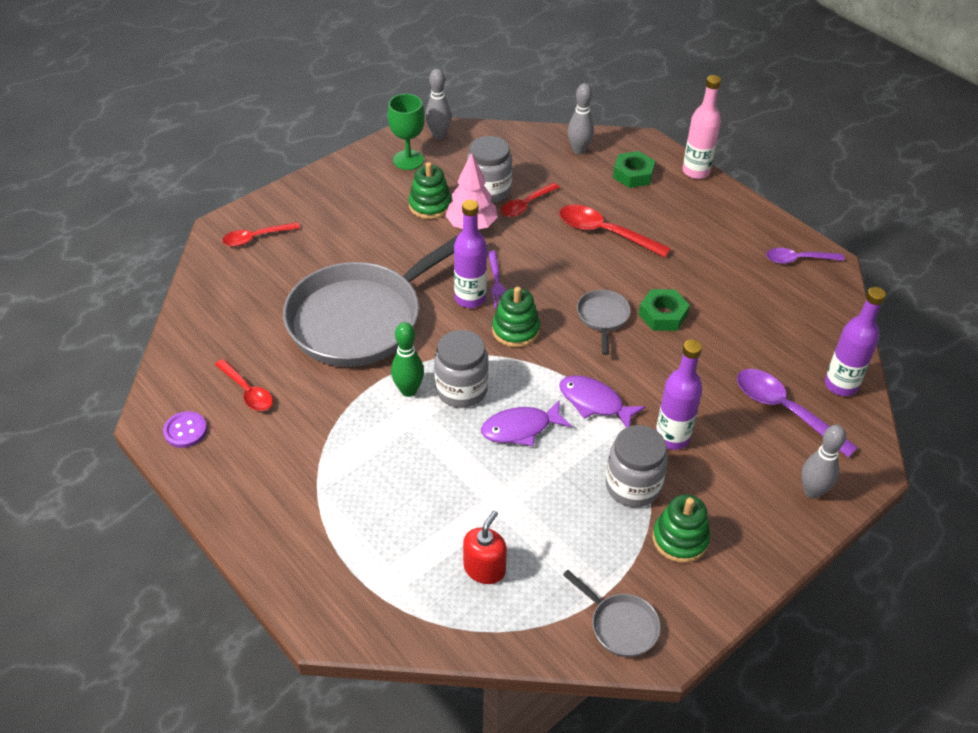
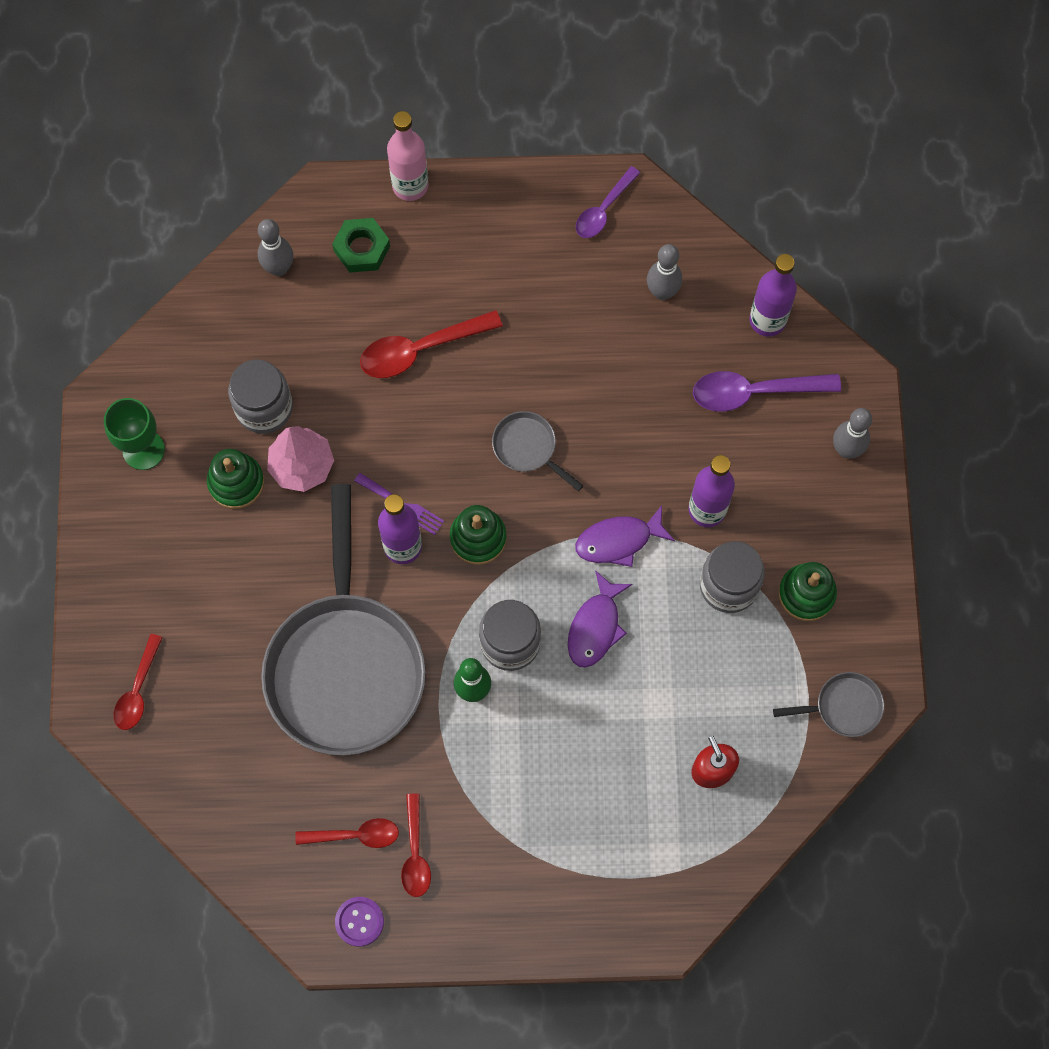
camera: 50 degrees left, 25 degrees up
(438, 135) = (129, 388): grey bowling pin -> grey bowling pin (662, 292)
(526, 205) = (317, 389): red spoon -> red spoon (415, 853)
(663, 315) = (568, 392): green nut -> none

